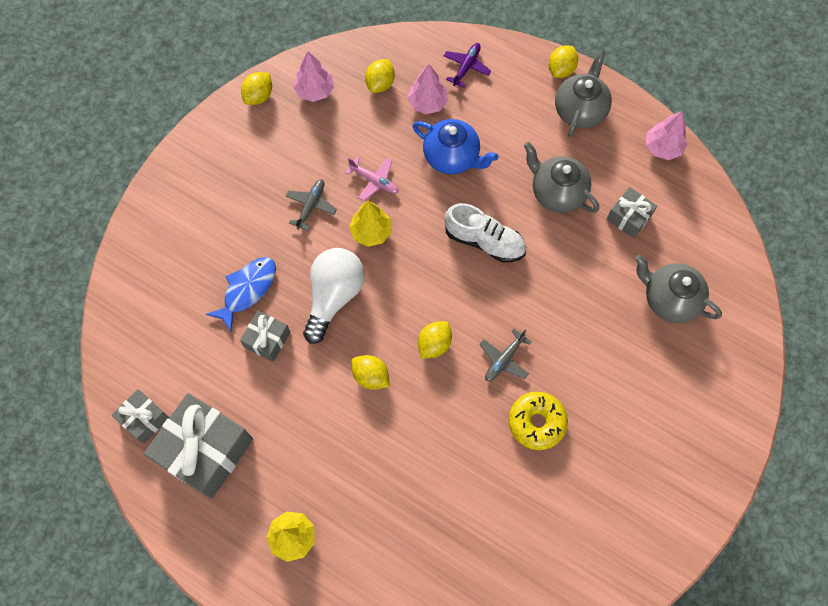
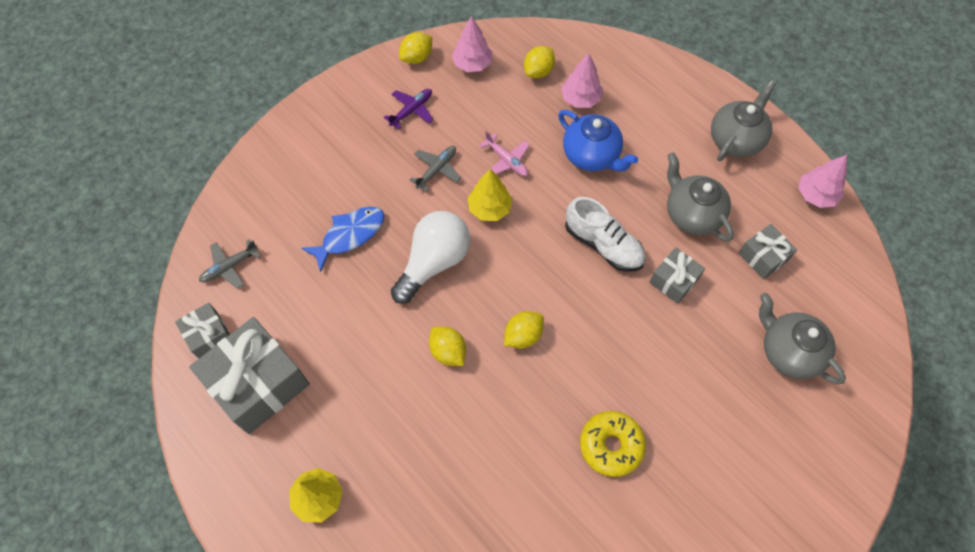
camera: 15 degrees right, 5 degrees down
(267, 340) = (354, 288): grey gift -> grey gift (674, 280)
(466, 67) = (628, 74): purple plane -> purple plane (411, 110)
(504, 359) = (593, 369): grey plane -> grey plane (230, 267)
(561, 70) = (725, 97): yellow lemon -> none

